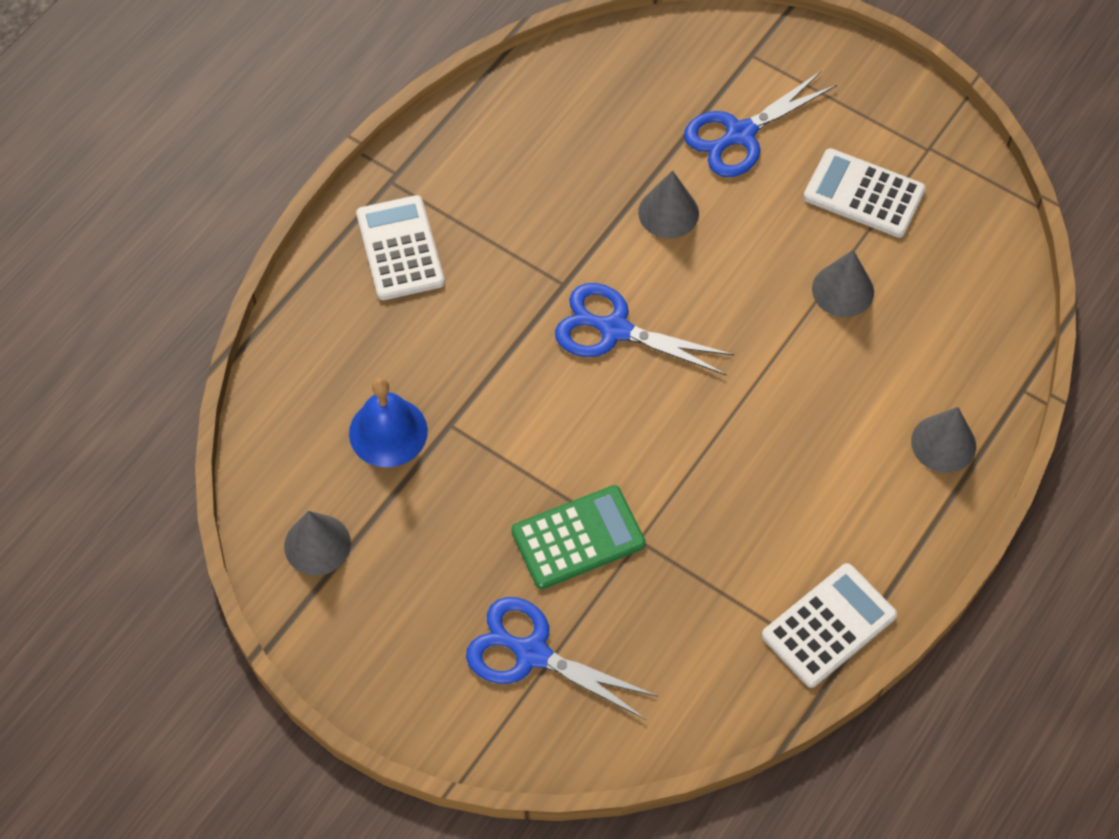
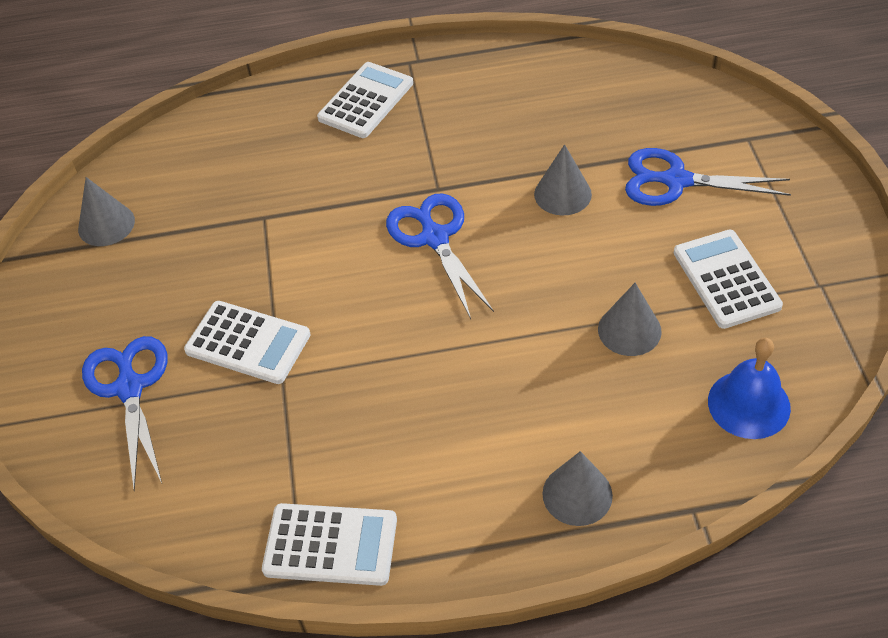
camera: 50 degrees right, 10 degrees down
(388, 432) = (225, 194): blue bell -> blue bell (749, 404)
(578, 538) = (248, 343): green calculator -> white calculator

